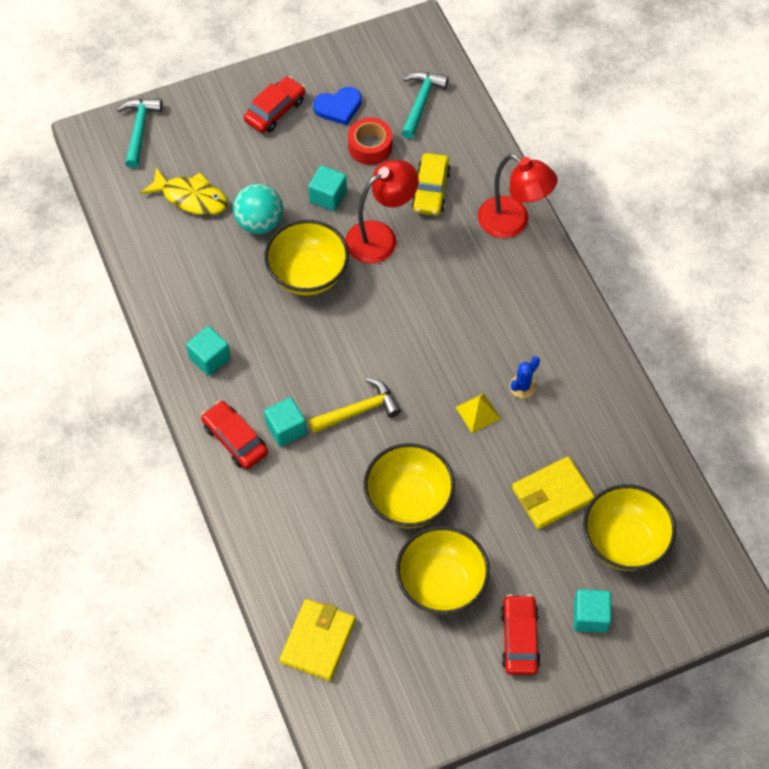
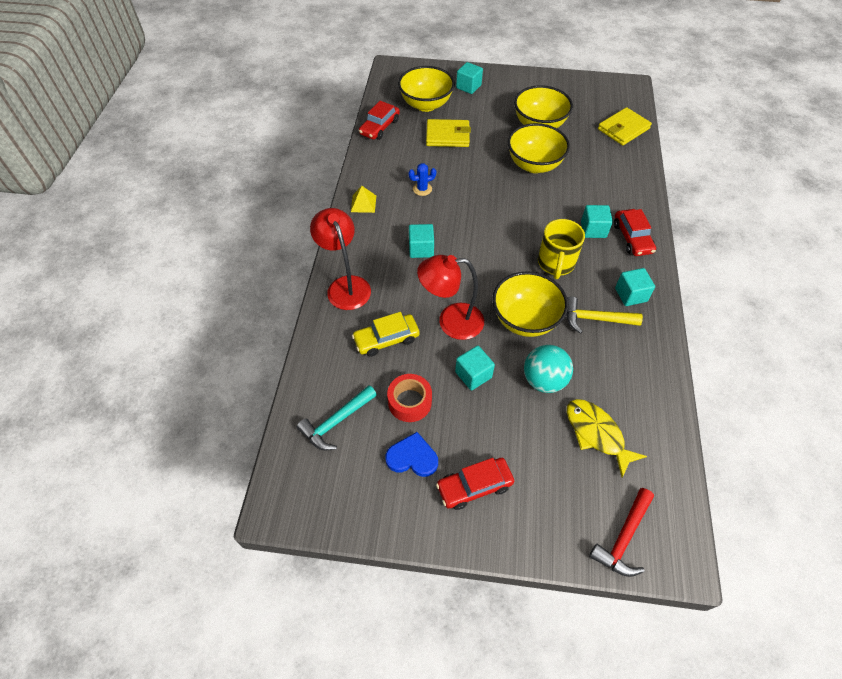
camera: 150 degrees left, 5 degrees down
(139, 130) = (623, 538): turquoise hammer -> red hammer
(308, 358) = (556, 264): none -> yellow mug
(359, 410) = (537, 219): yellow hammer -> yellow hammer (595, 319)
(431, 190) = (386, 339): yellow car -> yellow car turned 150 degrees counterclockwise
(466, 303) = (421, 249): none -> turquoise cube
(477, 412) = (461, 188): yellow pyramid -> yellow pyramid (363, 203)
(519, 639) = (511, 92): red car -> red car (379, 127)

